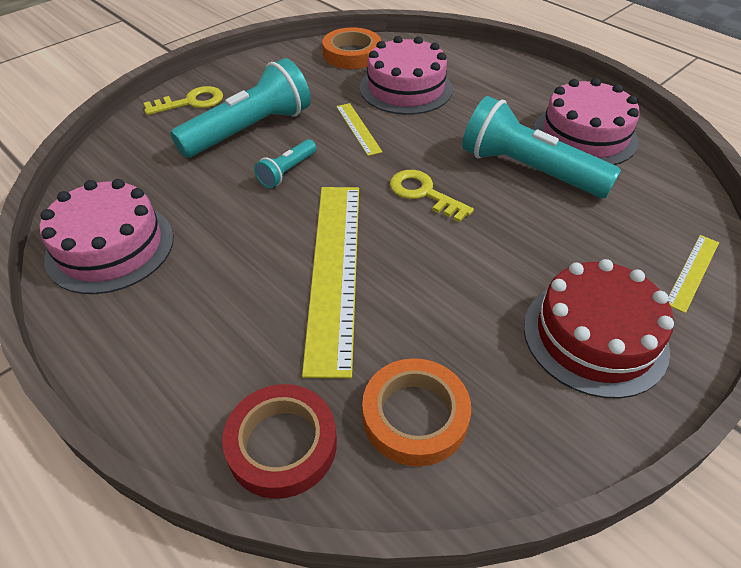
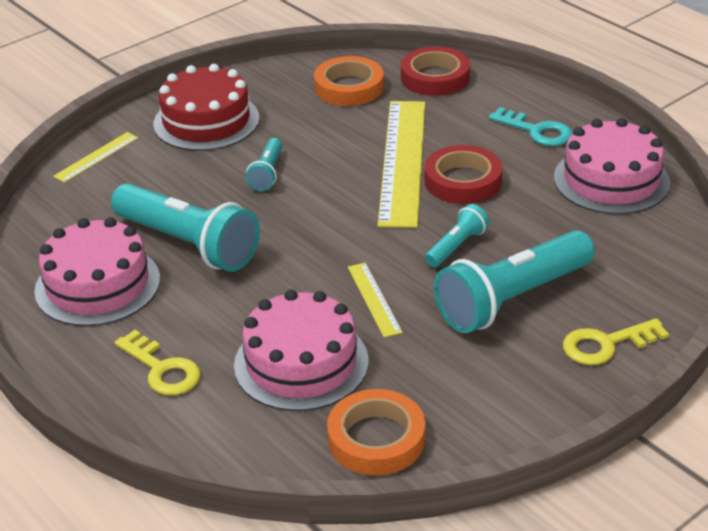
camera: 175 degrees left, 10 degrees down
(163, 323) = (537, 131): none -> turquoise key
(270, 243) = (462, 181): none -> red tape
(423, 193) = (310, 222): yellow key -> yellow key (162, 369)
(484, 251) = (267, 173): none -> turquoise flashlight

